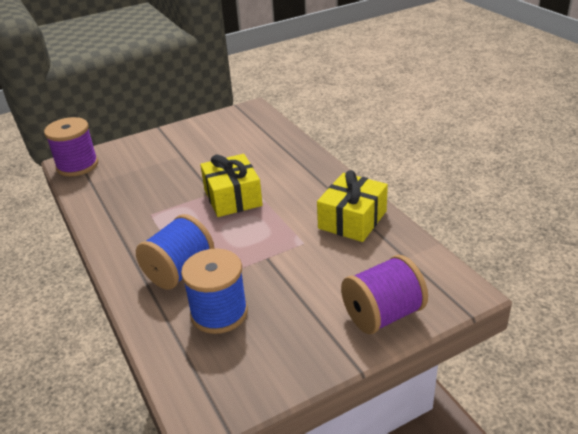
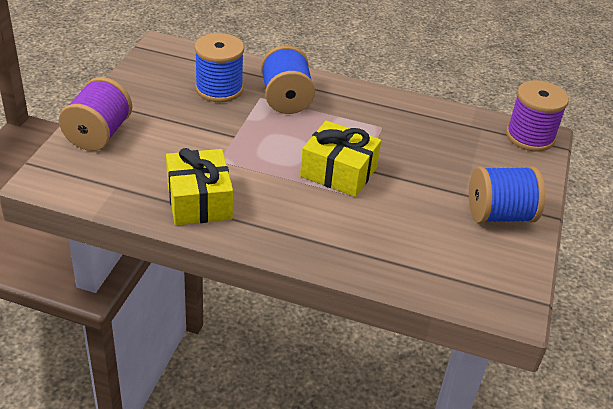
camera: 130 degrees right, 5 degrees up
(184, 139) = (499, 215): none -> blue spool

